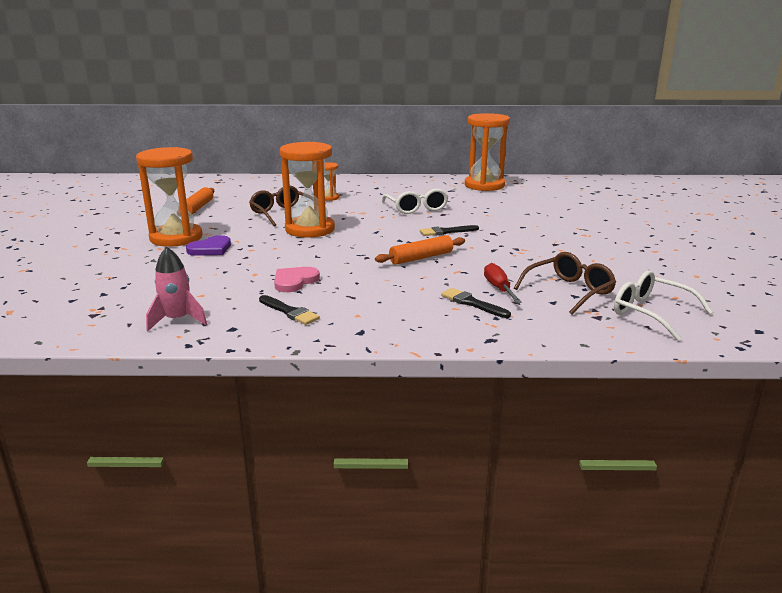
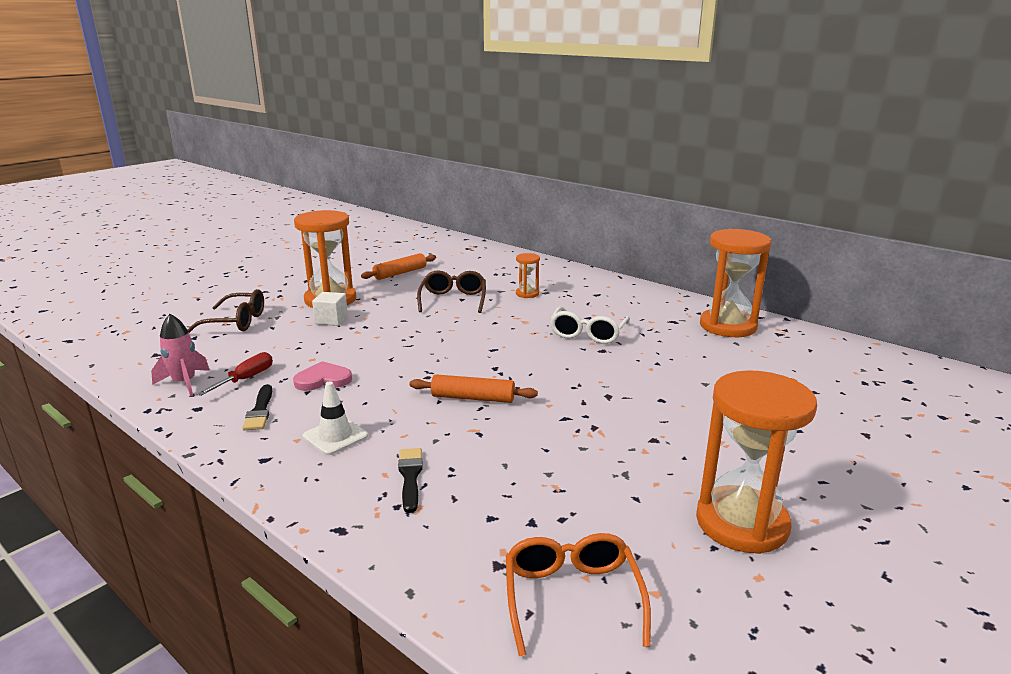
camera: 40 degrees right, 0 degrees up
(210, 249) = (331, 320): purple heart -> white cube
(310, 229) = (441, 326): orange hourglass -> orange hourglass (741, 523)
(380, 304) = (335, 436): none -> white traffic cone
(446, 232) = (560, 375): black brush -> none
(499, 288) = (471, 471): red screwdriver -> red screwdriver (245, 379)
(569, 291) = (536, 513): brown glasses -> brown glasses (236, 322)
(651, 313) = (572, 598): white glasses -> orange glasses

